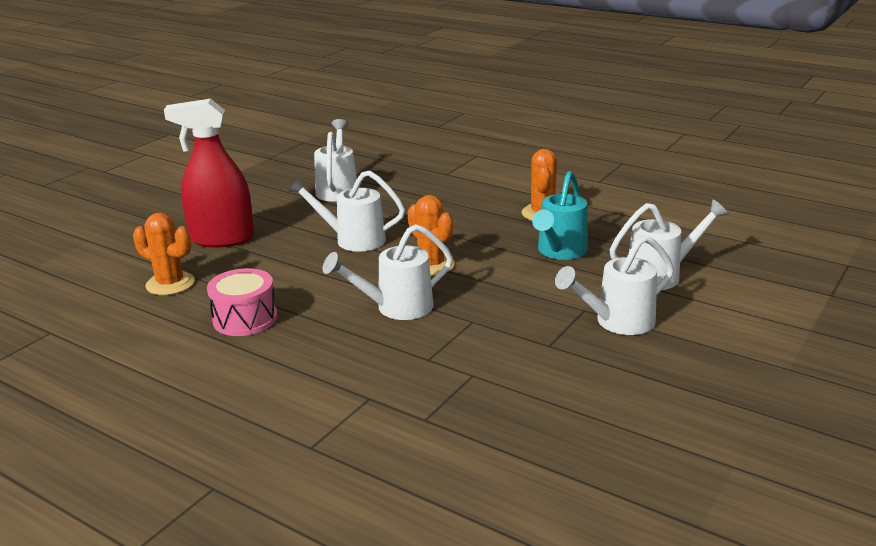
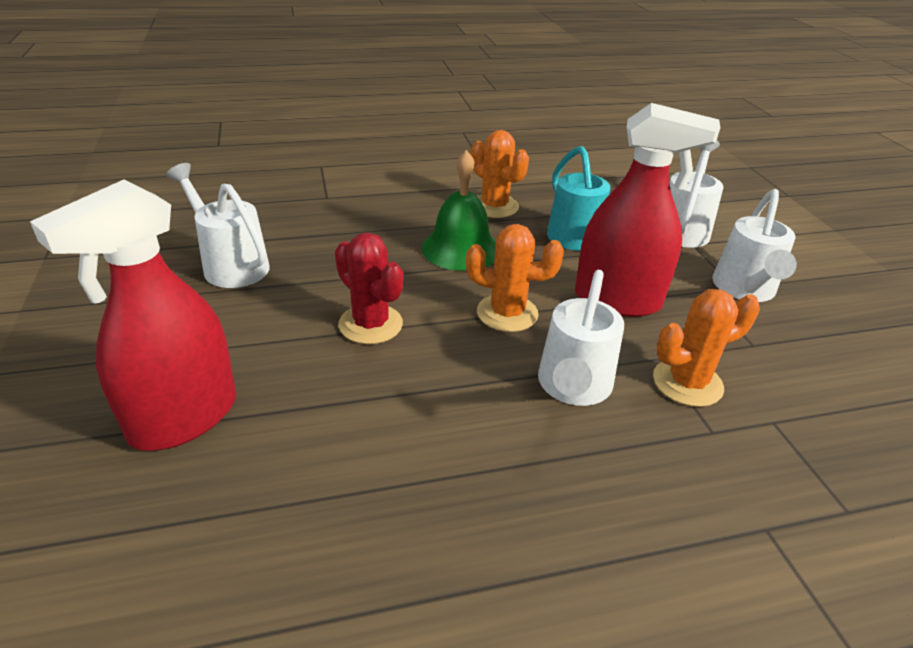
camera: 50 degrees left, 10 degrees up
(170, 284) = (228, 550): orange cactus -> orange cactus (687, 383)
(245, 319) = (445, 527): pink drum -> none
(353, 240) = (370, 324): white watering can -> red cactus
(471, 226) = (460, 248): none -> green bell
(511, 288) = (617, 300): none -> red spray bottle

